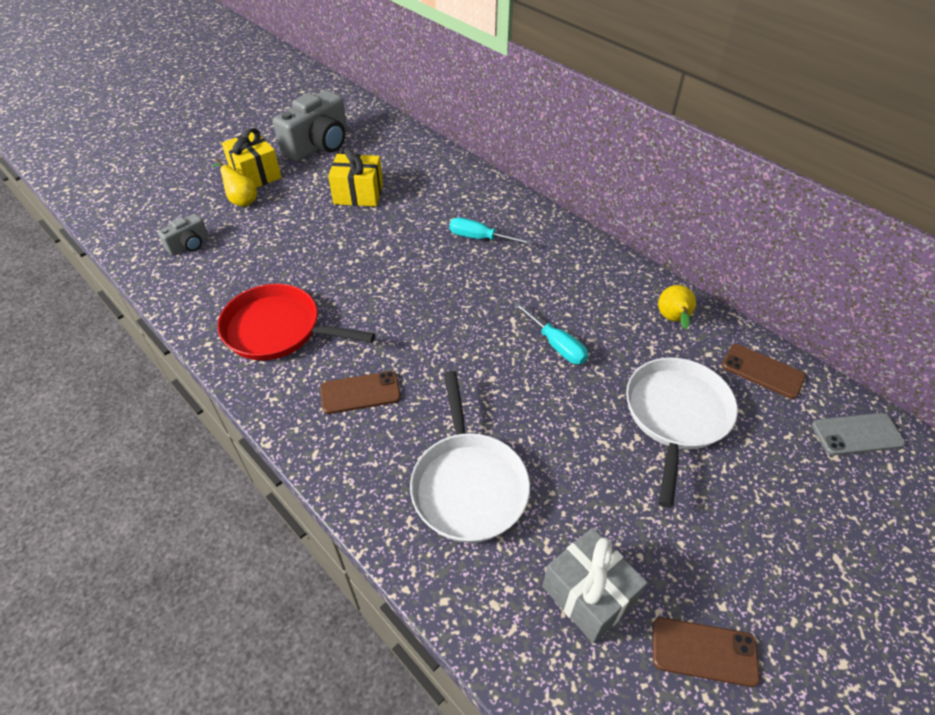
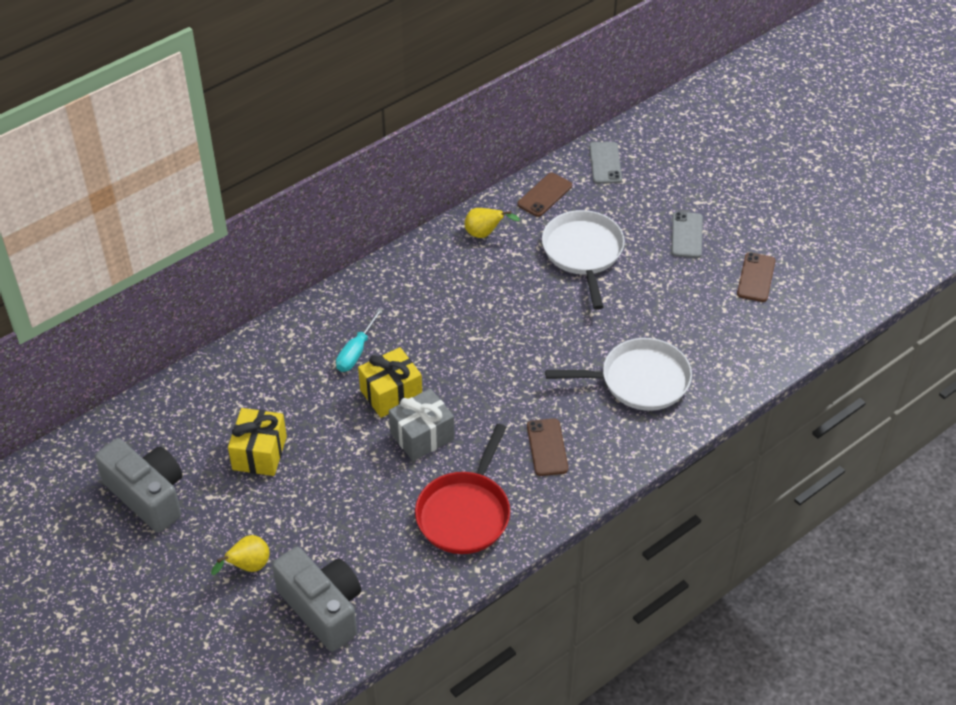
camera: 85 degrees left, 0 degrees up
(189, 245) = (322, 608): grey camera -> grey camera, size x1.98
(256, 174) = (196, 557): yellow gift -> yellow gift (391, 394)
(557, 345) = (506, 312): turquoise screwdriver -> none
(588, 594) = (722, 325): grey gift -> grey gift (422, 436)
(676, 415) = (583, 253): white pan -> white pan turned 60 degrees clockwise
(758, 543) = (686, 235): none -> grey phone

